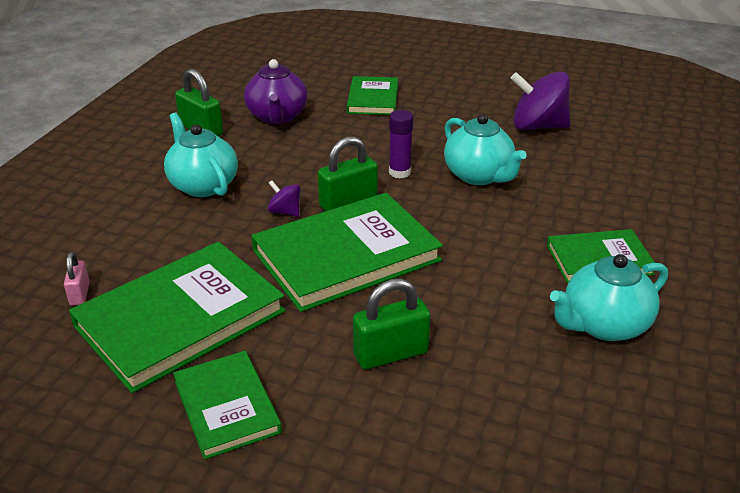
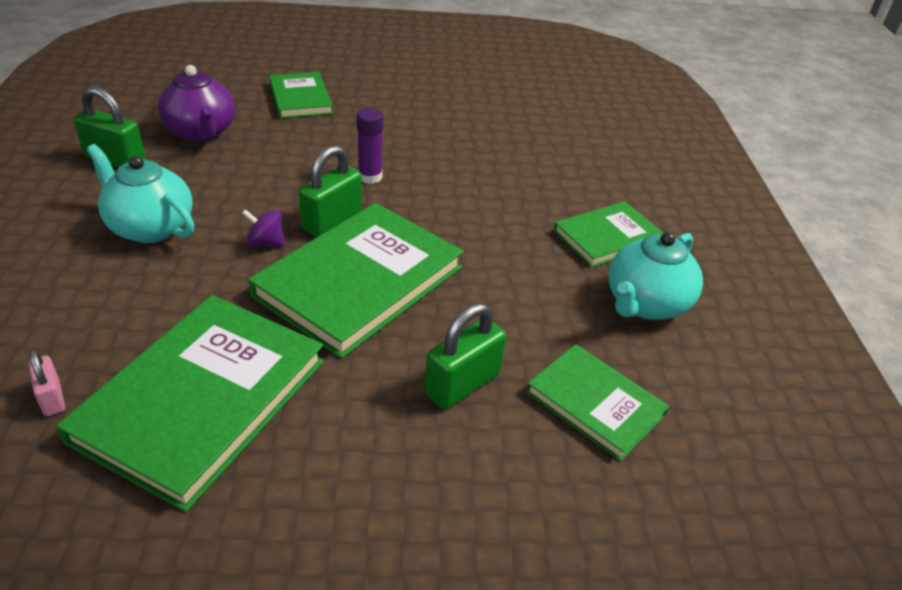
camera: 25 degrees left, 5 degrees up
(226, 406) = (312, 496): green book -> green book (595, 404)
(479, 176) = (452, 168): turquoise teapot -> none
(537, 126) = (482, 108): purple spinning top -> none

